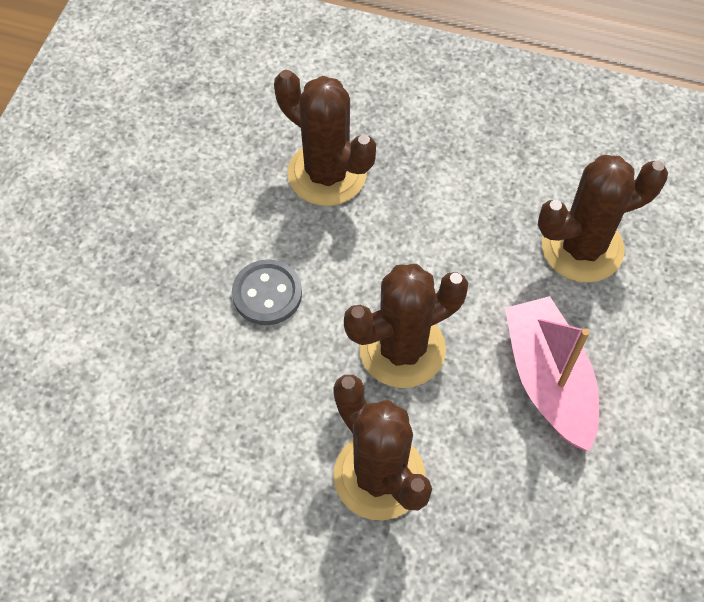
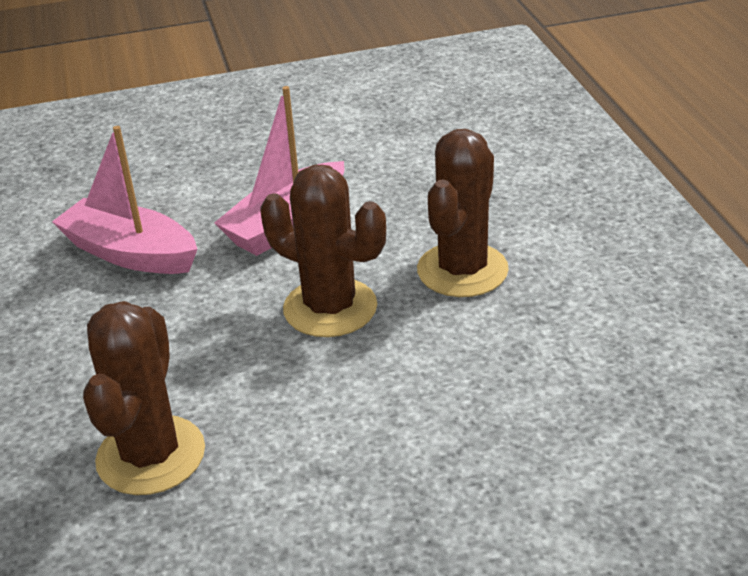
camera: 120 degrees left, 25 degrees down
(267, 294) = (350, 422): grey button -> none
(582, 247) = (130, 253): brown cactus -> pink boat

